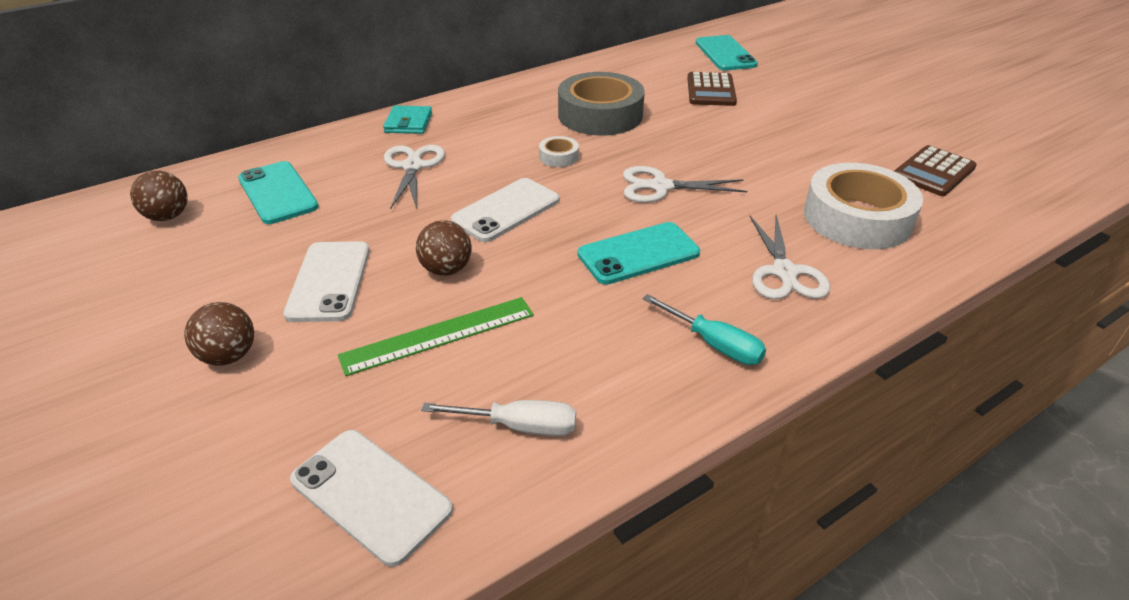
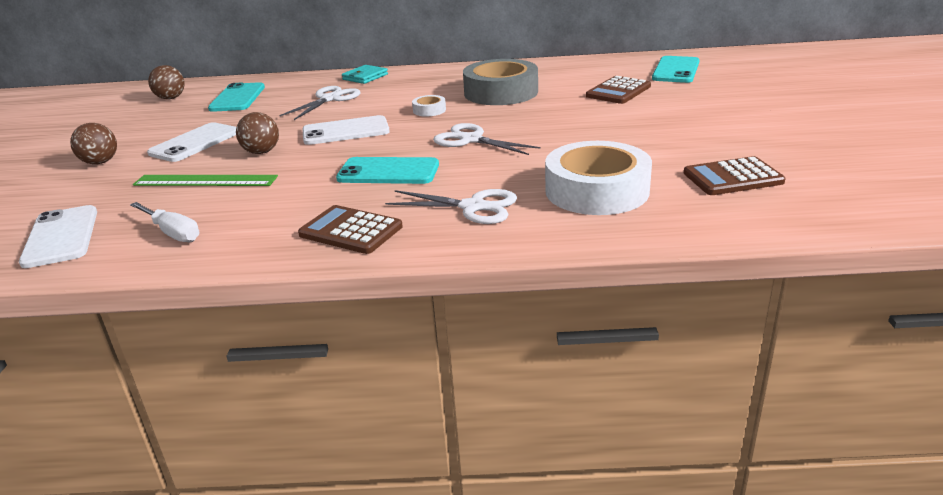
camera: 35 degrees right, 10 degrees down
(715, 344) = (351, 231): turquoise screwdriver -> brown calculator
(784, 272) = (473, 207): white scissors -> white scissors turned 105 degrees counterclockwise

